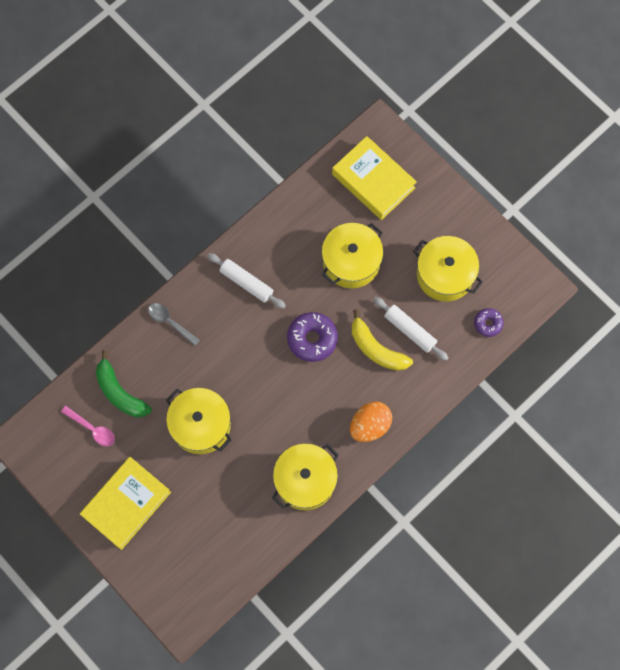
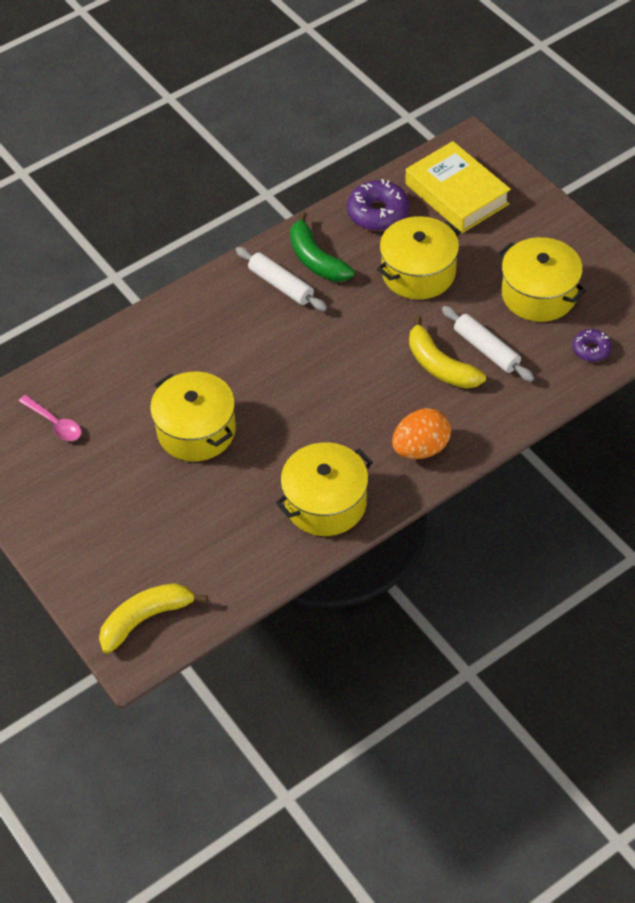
camera: 10 degrees right, 20 degrees down
(120, 392) = (98, 387): green banana -> green banana (316, 259)
(126, 504) = (82, 510): yellow book -> none
(170, 322) = (177, 318): grey spoon -> none
(188, 592) = (146, 619): none -> yellow banana
(312, 339) = (357, 349): purple donut -> purple donut (378, 213)

